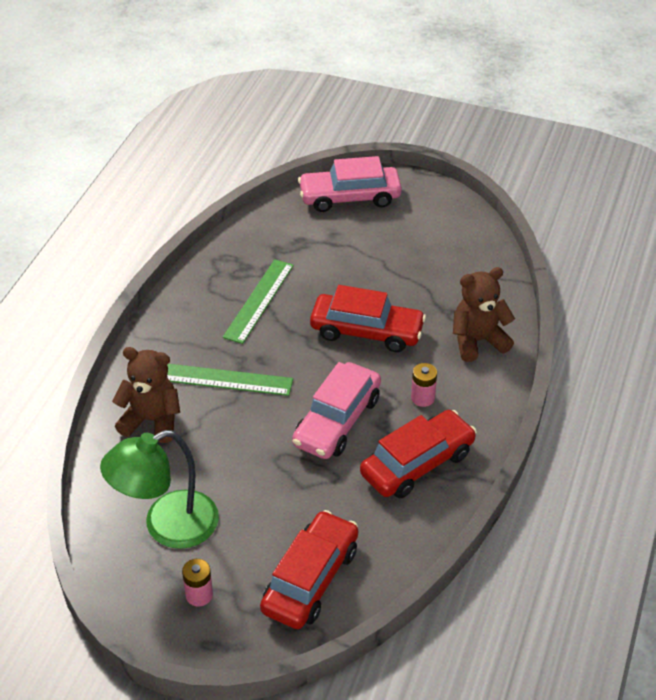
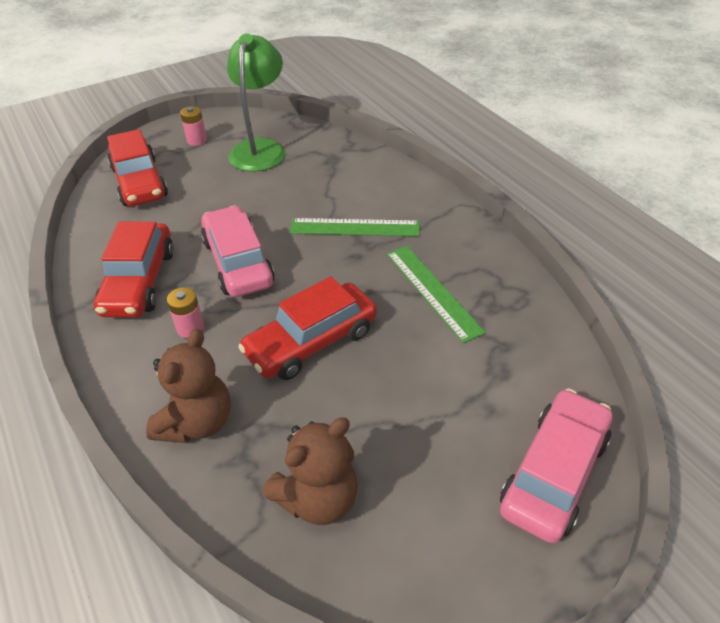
camera: 130 degrees right, 0 degrees up
(152, 420) = (357, 177): brown teddy bear -> brown teddy bear (318, 498)
(227, 380) = (355, 227): green ruler -> green ruler turned 45 degrees clockwise

